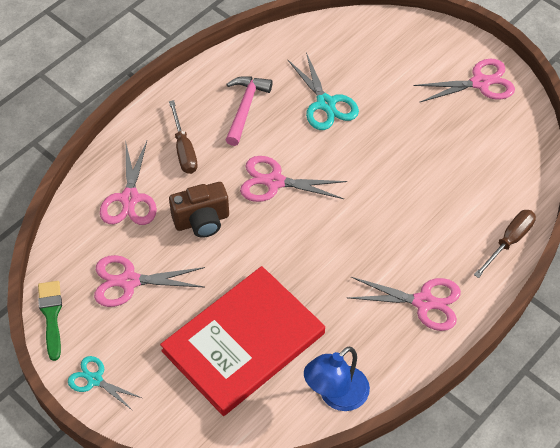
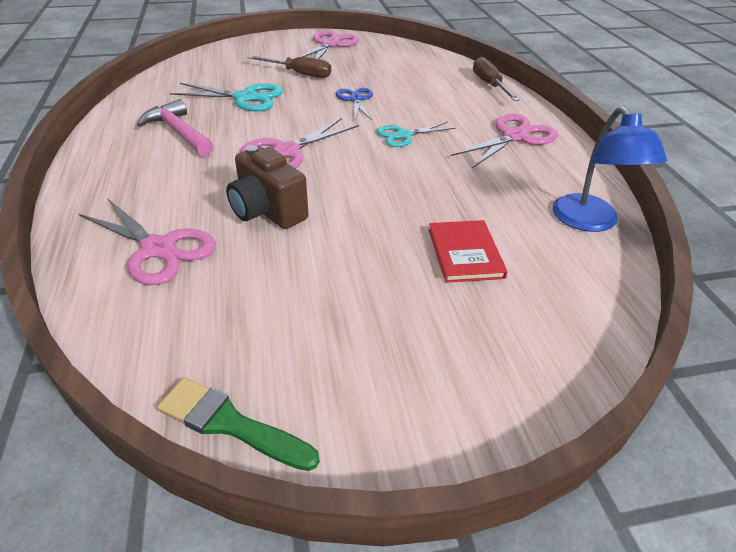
camera: 55 degrees left, 15 degrees down
(95, 380) = (402, 427): turquoise scissors -> turquoise scissors (404, 135)
(129, 281) = (275, 306): pink scissors -> none
(184, 150) = (161, 184): brown screwdriver -> brown screwdriver (299, 74)
(202, 221) = (267, 211): brown camera -> brown camera turned 120 degrees clockwise
(243, 342) = (465, 253): red book -> red book, size x0.43
(389, 169) = (355, 99): none -> blue scissors

